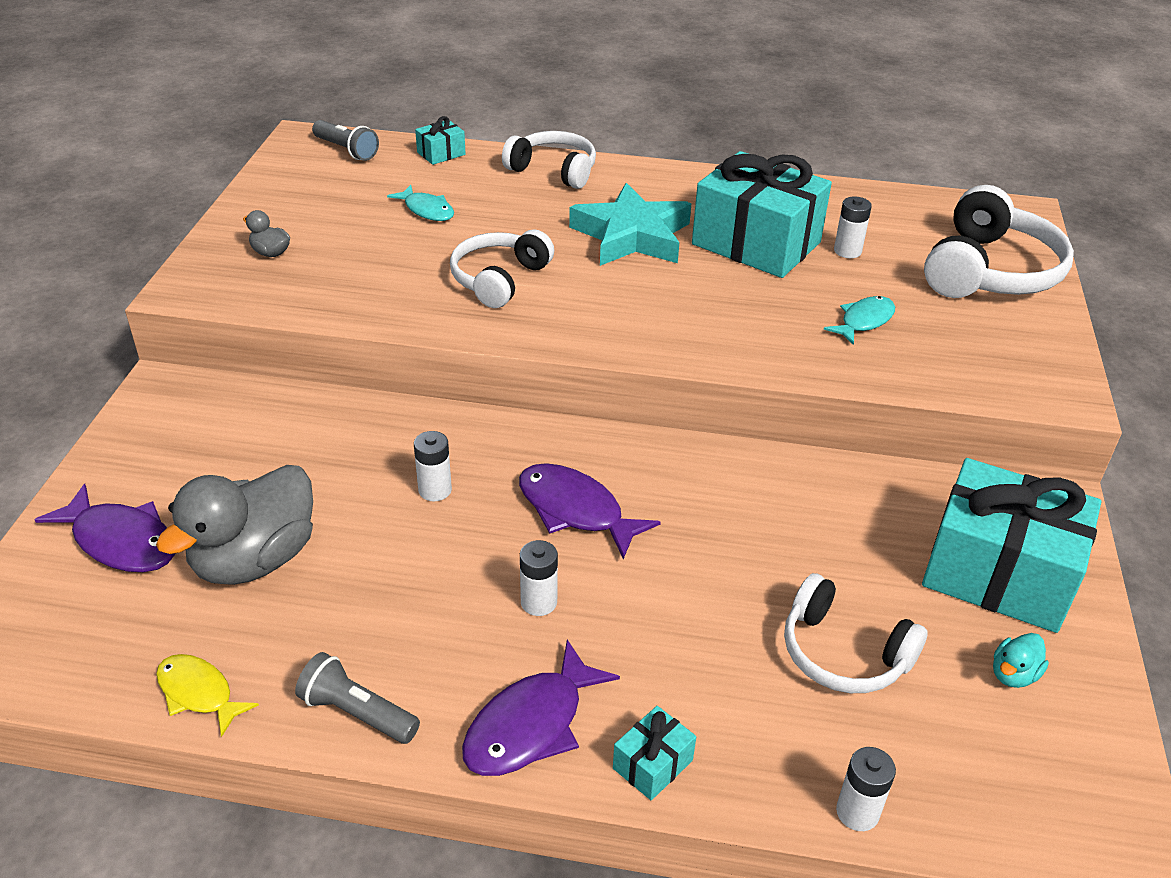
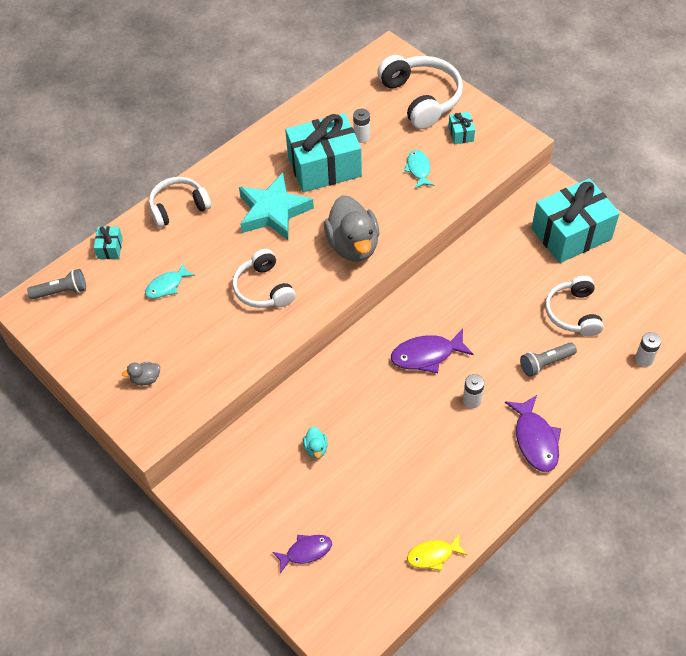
camera: 50 degrees left, 15 degrees up
(121, 541) = (306, 552): purple fish -> purple fish, size x0.65
(255, 559) = (363, 498): grey duck -> grey duck (353, 245)
(357, 713) = (486, 499): grey flashlight -> grey flashlight (545, 363)
(427, 210) = (167, 286): turquoise fish -> turquoise fish turned 150 degrees clockwise
(435, 490) = (370, 403): white battery -> none
(652, 764) = (581, 409): turquoise gift -> turquoise gift (461, 134)
(843, 653) = (573, 313): white headphones -> white headphones turned 105 degrees clockwise
(1013, 674) = (620, 267): turquoise duck -> turquoise duck (316, 448)

